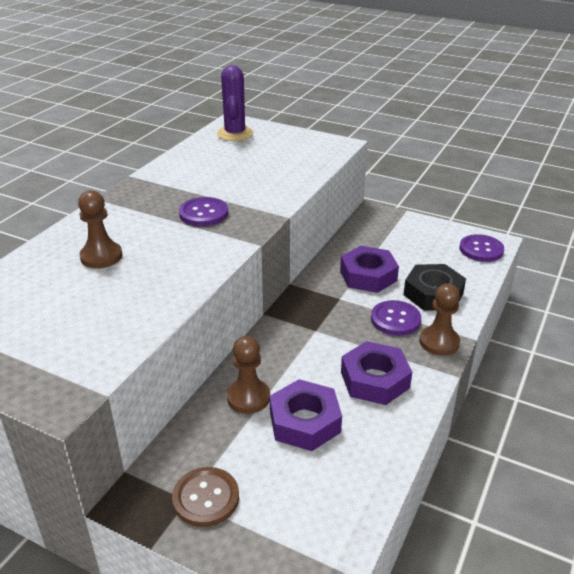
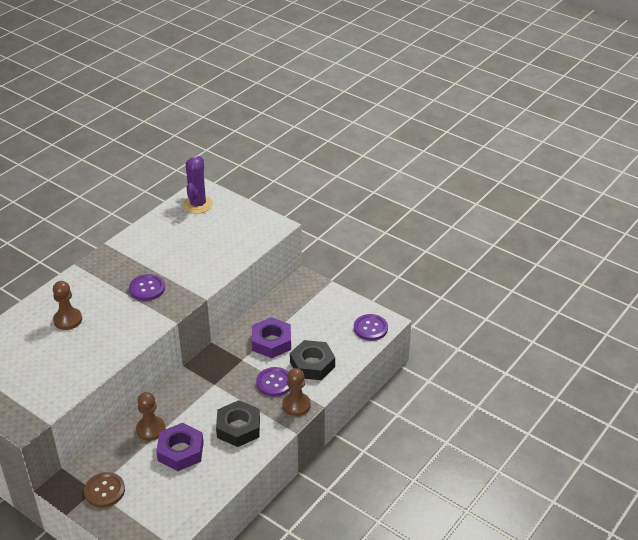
camera: 10 degrees right, 5 degrees up
(375, 380) = (238, 428): purple nut -> black nut

